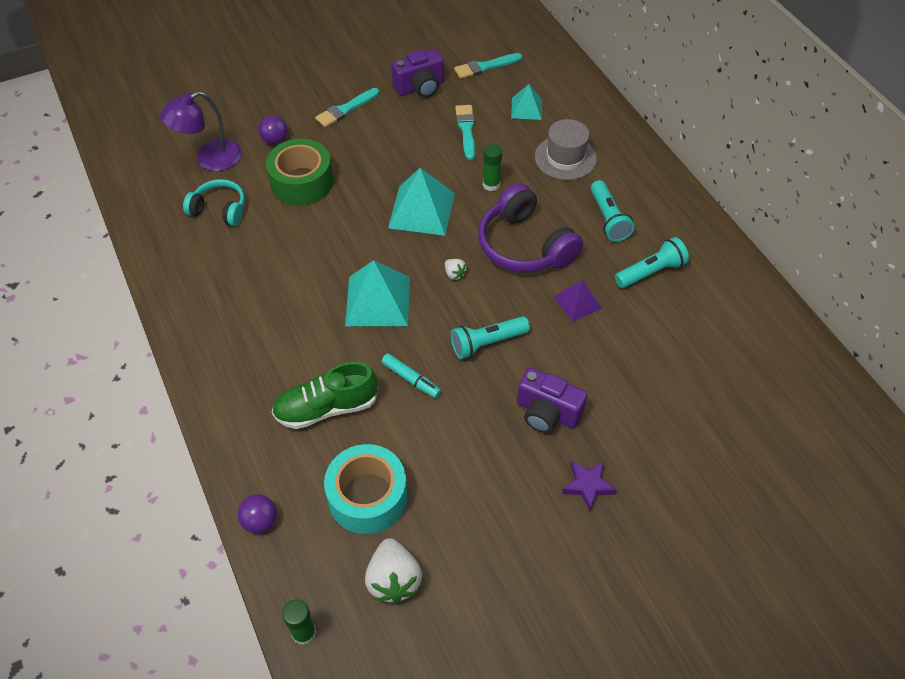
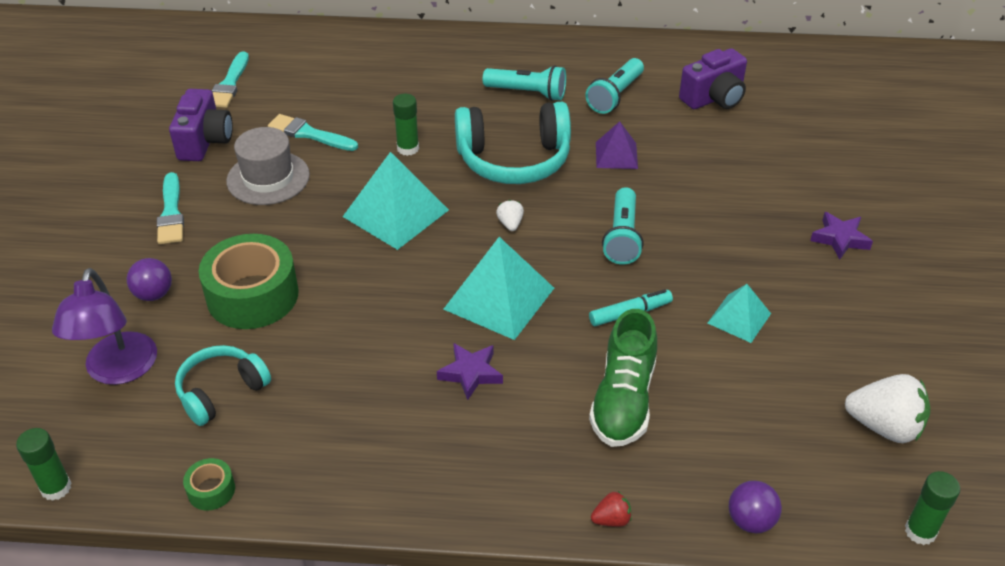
camera: 60 degrees left, 10 degrees down
(119, 182) = (56, 488): none -> green glue stick
(149, 243) = (211, 490): none -> green tape
(222, 442) = (611, 519): none -> red strawberry
(301, 317) = (471, 373): none -> purple star
(367, 497) = (767, 408): turquoise tape -> none
(454, 274) = (510, 224): white strawberry -> white strawberry turned 90 degrees counterclockwise
(524, 245) = (514, 159): purple headphones -> turquoise headphones
(526, 108) = (324, 82): turquoise pyramid -> turquoise pyramid (739, 318)
(547, 413) = (738, 231): purple camera -> purple camera (714, 98)
(565, 158) = (421, 85): grey hat -> grey hat (268, 178)
(651, 272) = (615, 96): turquoise flashlight -> turquoise flashlight turned 150 degrees counterclockwise

